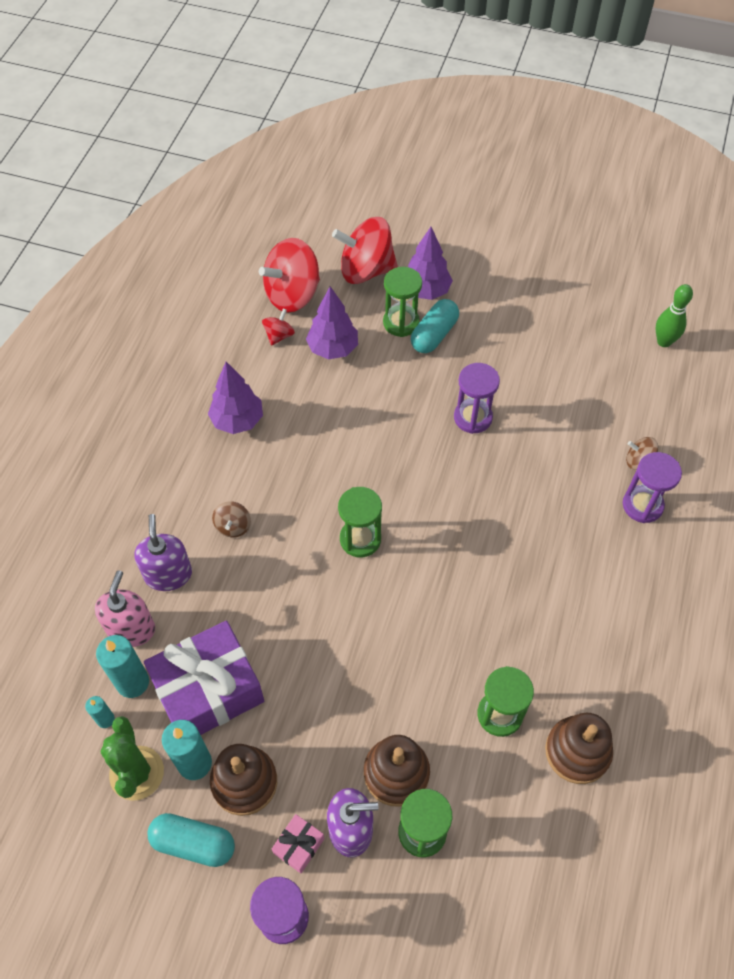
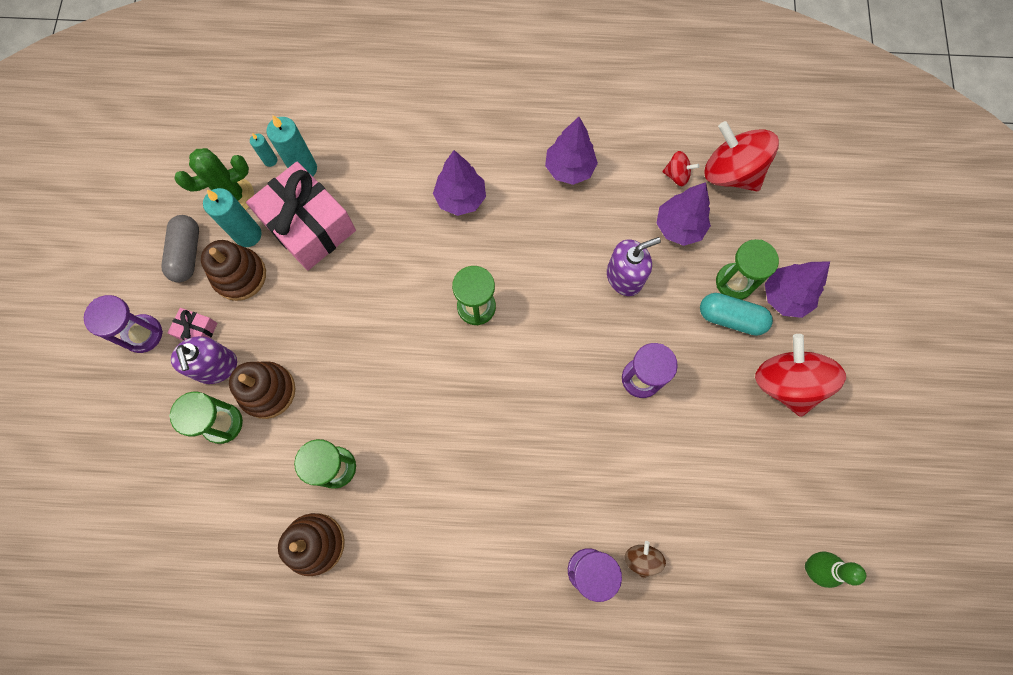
camera: 75 degrees right, 15 degrees up
(131, 629) = (348, 152): pink soap dispenser -> none
(168, 574) = (402, 163): purple soap dispenser -> purple soap dispenser (624, 277)
(193, 843) = (187, 254): turquoise capsule -> grey capsule
(208, 690) = (309, 226): purple gift -> pink gift
(233, 526) = (460, 198): brown spinning top -> purple tree
(366, 270) = (789, 232): red spinning top -> red spinning top (786, 383)

